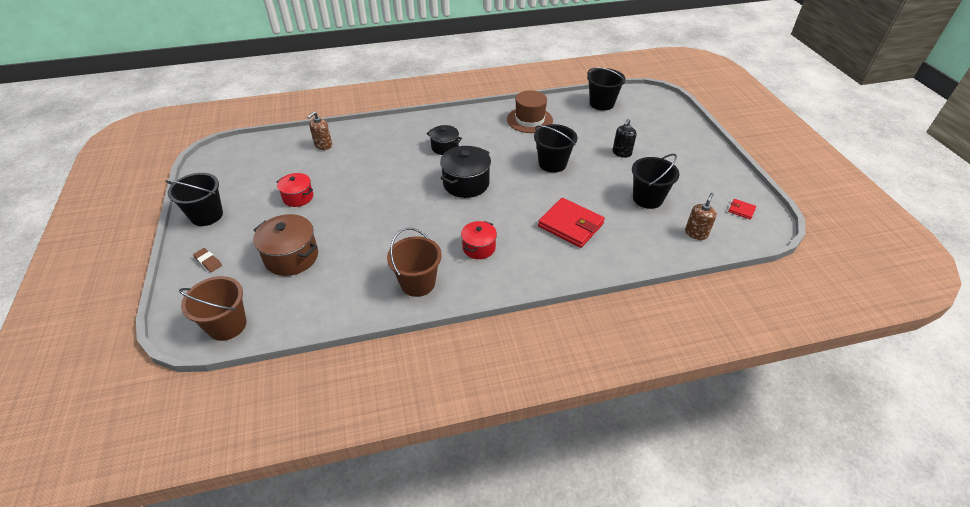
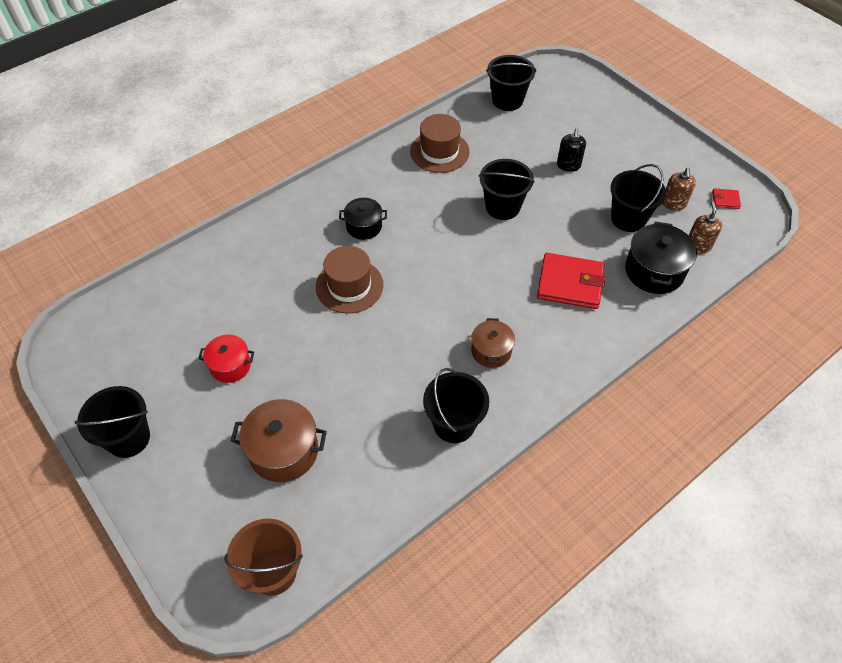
camera: 25 degrees left, 10 degrees up
(208, 262) = (183, 501): brown eraser -> none
(323, 145) = (207, 277): brown soap dispenser -> brown soap dispenser (673, 203)
(409, 177) = (349, 286): none -> brown hat
(418, 283) = (454, 424): brown bucket -> black bucket
(466, 183) = (422, 270): black pot -> black pot (654, 271)
(479, 248) = (491, 351): red pot -> brown pot

